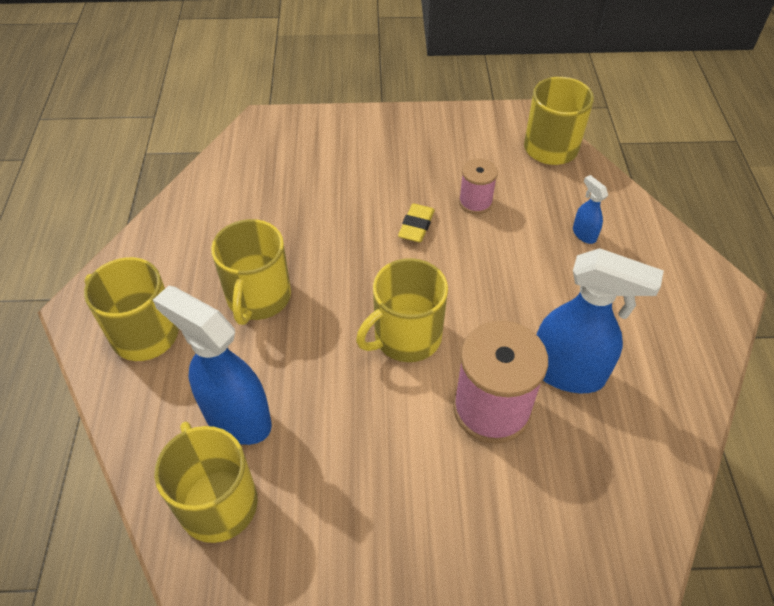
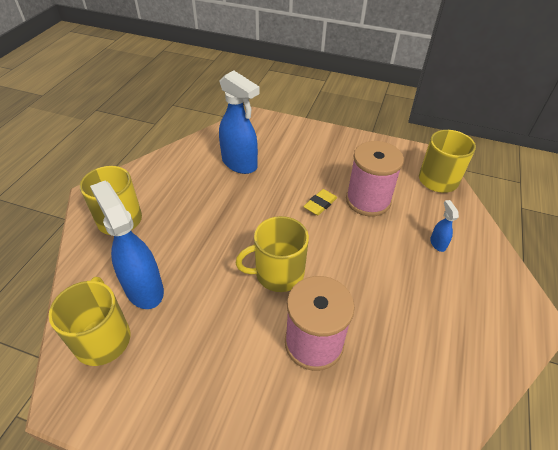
camera: 20 degrees right, 5 degrees down
(258, 298) = (197, 219): yellow mug -> none
(475, 202) = (368, 200): pink spool -> pink spool, size x1.86
(568, 373) = (382, 337): blue spray bottle -> blue spray bottle (240, 164)

